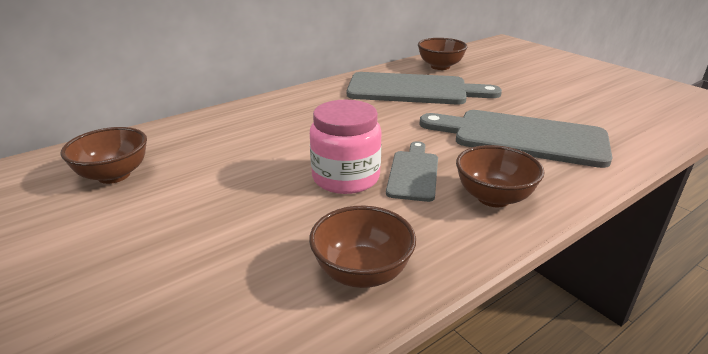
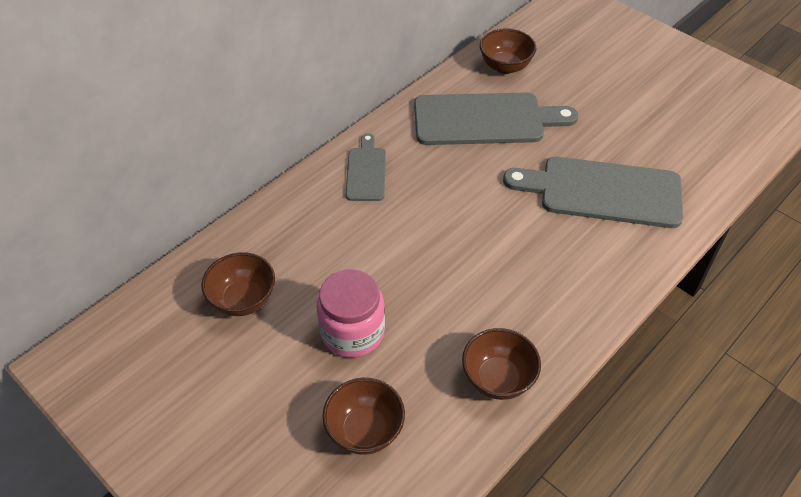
camera: 10 degrees left, 20 degrees up
(345, 177) = (455, 273): pink jar -> pink jar (352, 332)
(413, 173) = (512, 259): grey cutting board -> grey cutting board (366, 171)
(493, 198) = (585, 281): brown bowl -> brown bowl (365, 430)

